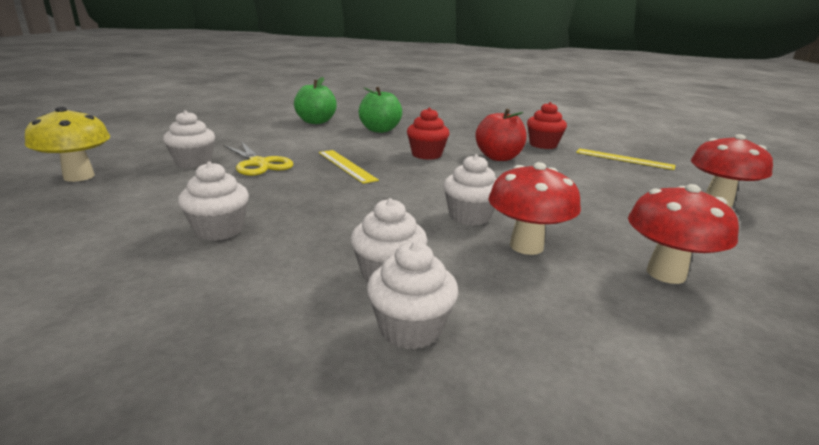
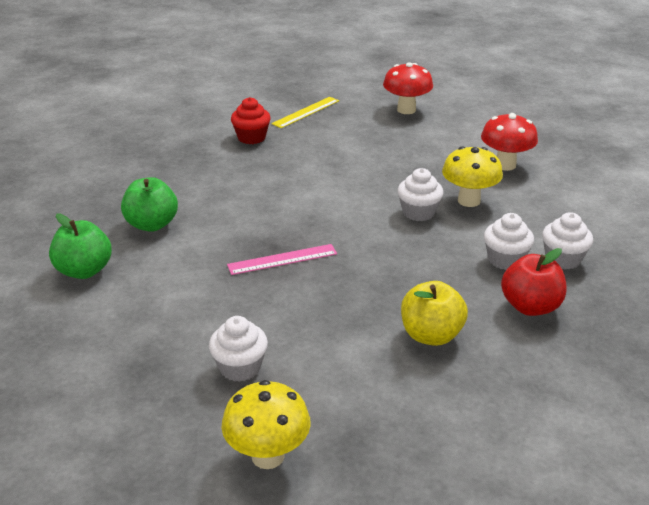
camera: 75 degrees left, 10 degrees up
(219, 230) = (431, 335): white cupcake -> yellow apple
(258, 163) = (258, 317): yellow scissors -> none
(346, 166) = (282, 259): yellow ruler -> pink ruler
(426, 155) = (261, 207): red cupcake -> none
(498, 157) = (283, 170): red apple -> red apple (530, 306)
(526, 246) = (469, 201): red mushroom -> yellow mushroom

